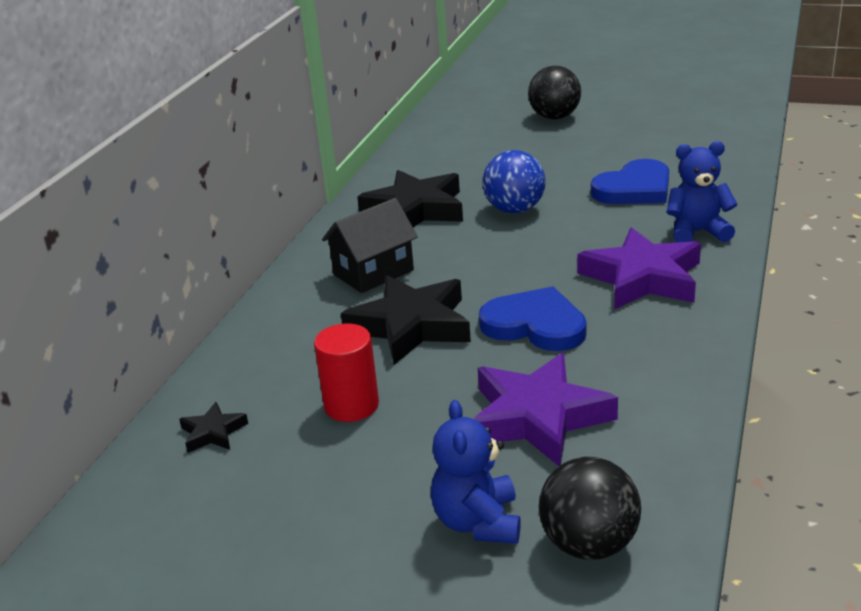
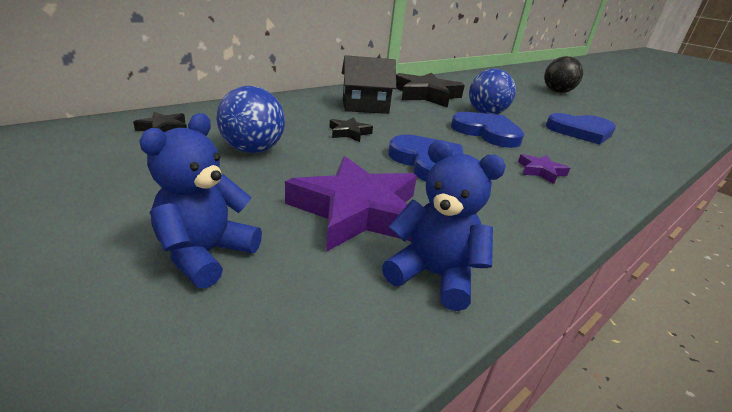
camera: 25 degrees right, 0 degrees up
(351, 405) = (253, 150): red cylinder -> blue ball
(411, 326) = (349, 133): black star -> black star, size x0.46
(545, 245) = (487, 132): none -> blue heart
(589, 544) = (258, 330): black ball -> none
(642, 278) = (540, 171): purple star -> purple star, size x0.46
(697, 232) = (611, 165): blue teddy bear -> blue teddy bear (433, 275)

